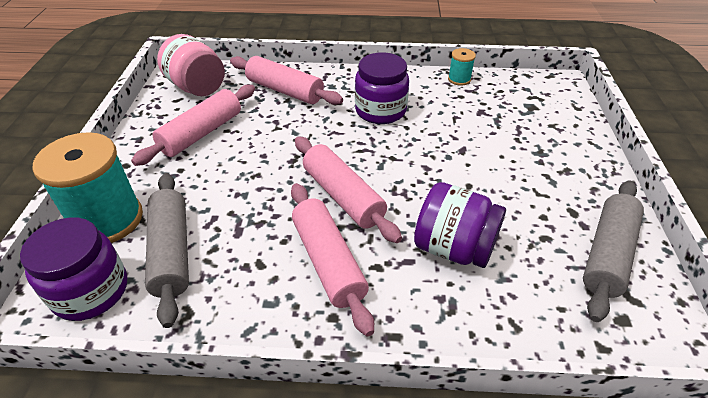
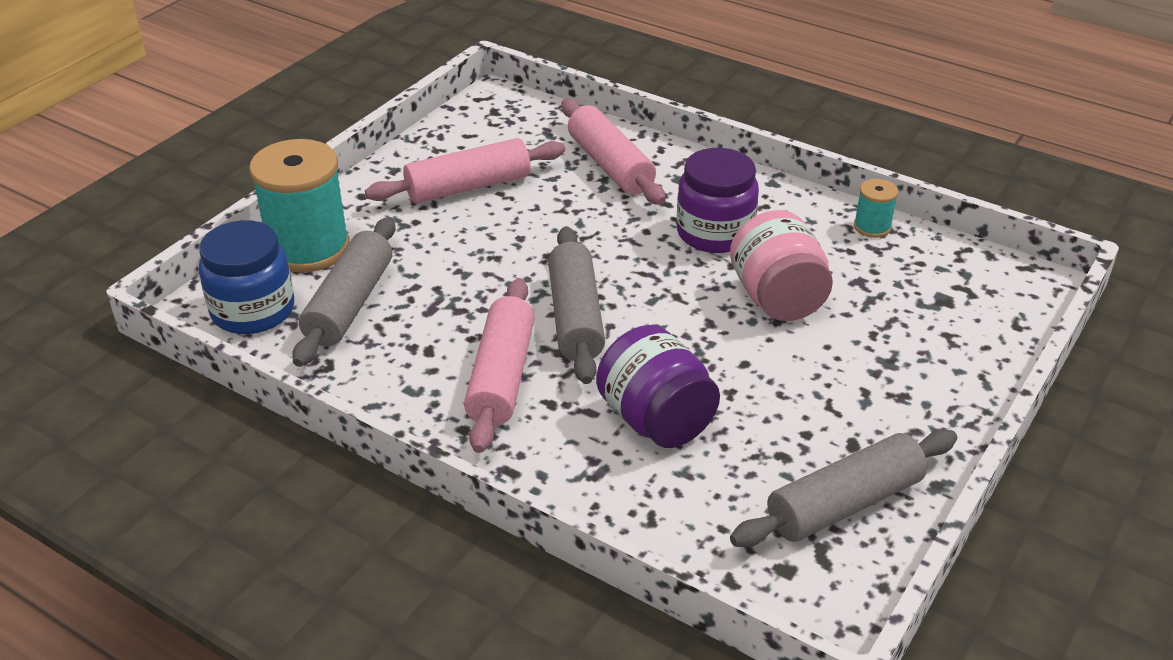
camera: 30 degrees right, 5 degrees down
(91, 291) = (253, 310): purple jar -> blue jar
(197, 87) = (503, 126): pink jar -> pink jar (777, 298)
(343, 196) = (576, 317): pink rolling pin -> grey rolling pin

